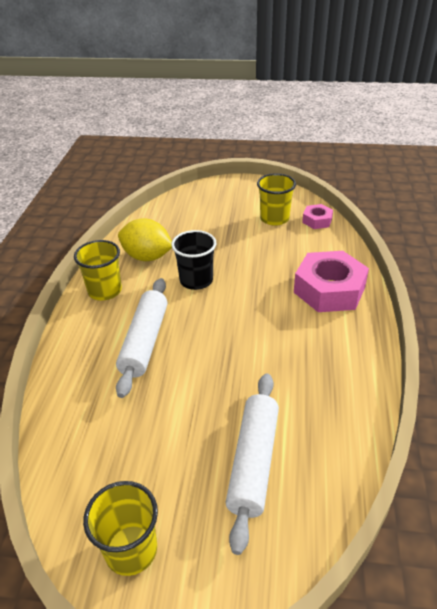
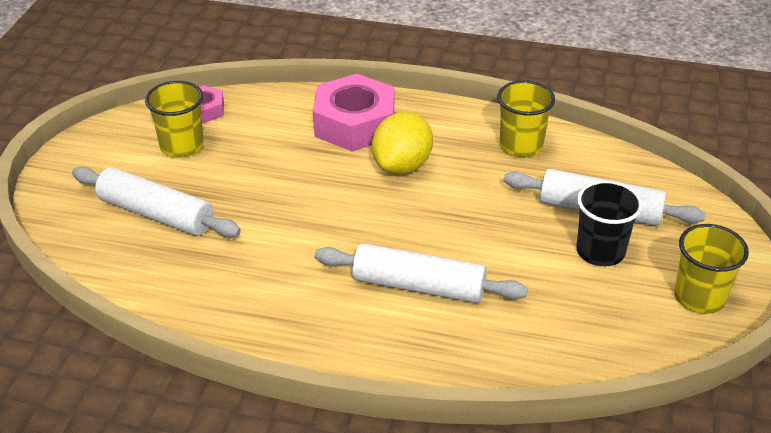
camera: 85 degrees left, 0 degrees up
(105, 291) = (301, 329): yellow cup -> yellow cup (521, 146)
(147, 257) = (229, 282): yellow lemon -> yellow lemon (402, 166)
(196, 280) = (304, 233): black cup -> black cup (600, 251)
(206, 221) = (156, 214): none -> white rolling pin

